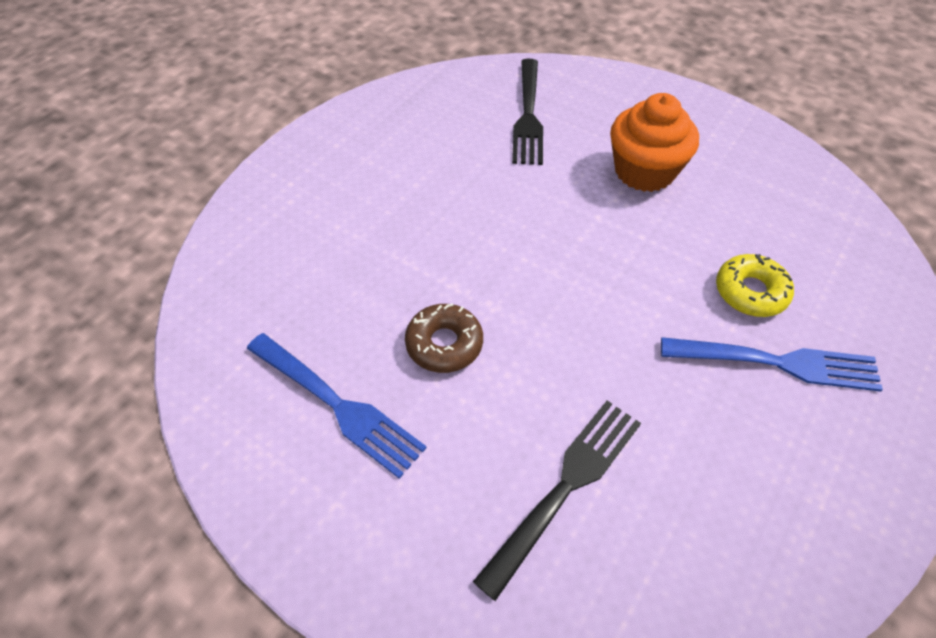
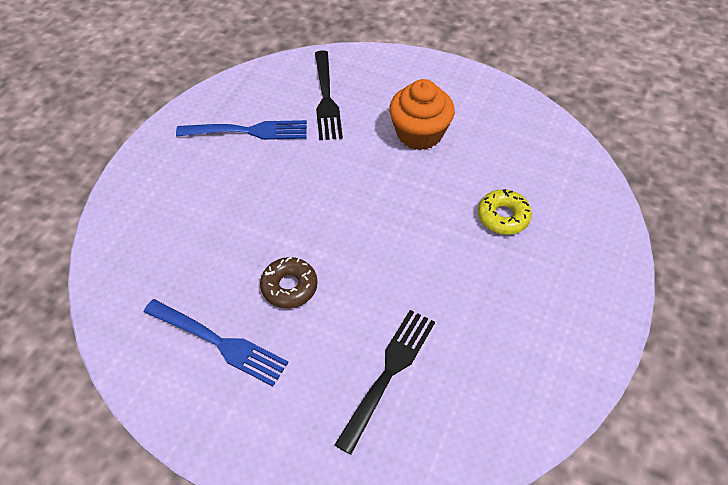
camera: 10 degrees left, 0 degrees up
(776, 363) = (523, 265): blue fork -> blue fork (247, 131)

